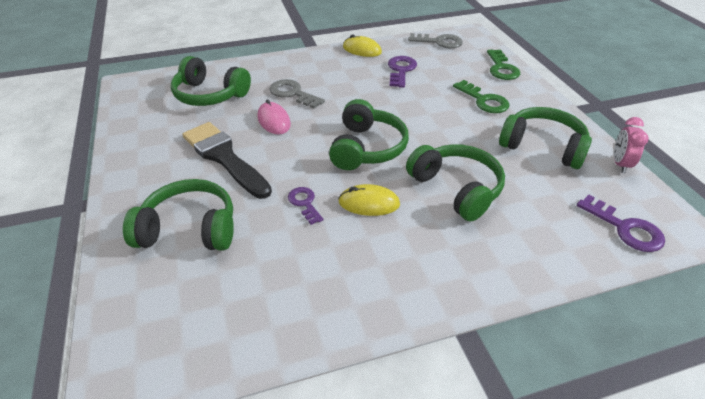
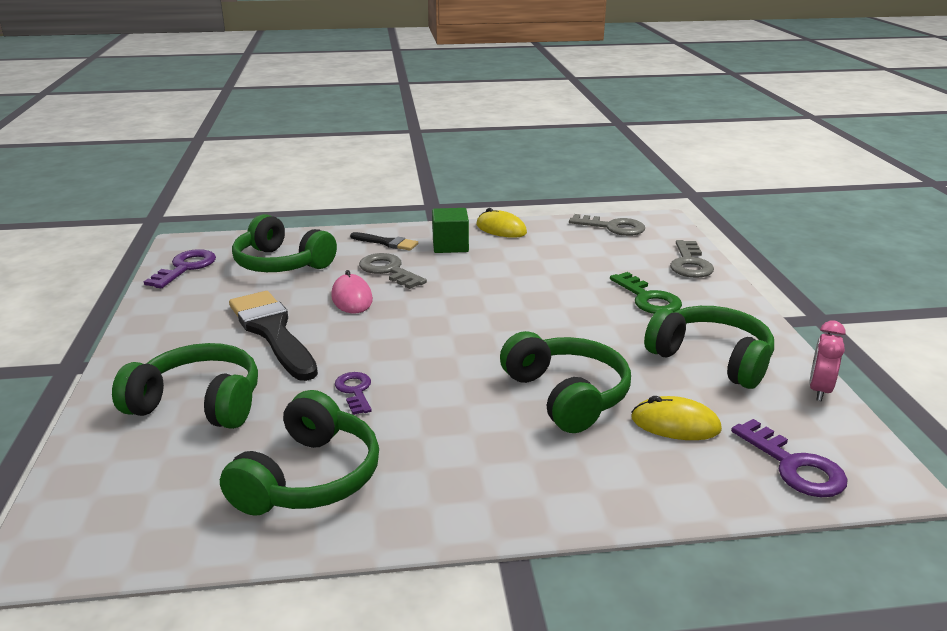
camera: 10 degrees right, 15 degrees down
(283, 69) = (387, 243): none -> black brush
(330, 68) = (450, 246): none -> green cube
(367, 148) = (462, 338): green headphones -> green headphones (309, 477)
(369, 203) = (439, 399): yellow mouse -> yellow mouse (675, 424)
(401, 70) = (545, 256): purple key -> purple key (185, 268)
(501, 68) = (690, 264): green key -> grey key

